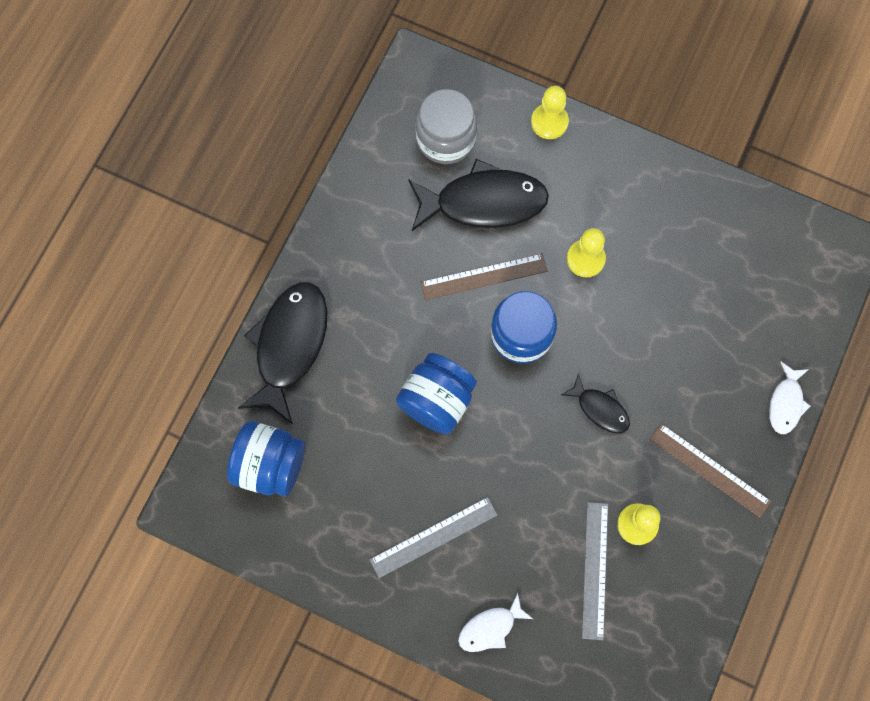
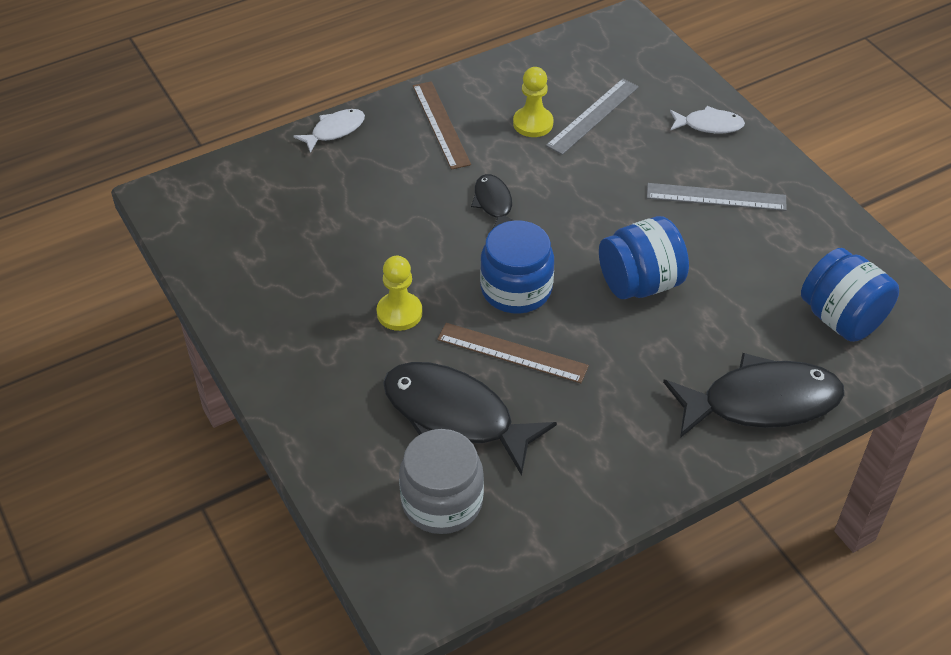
camera: 145 degrees left, 25 degrees down
(289, 346) = (761, 402): black fish -> black fish turned 150 degrees counterclockwise
(549, 122) = (316, 451): yellow pawn -> none

